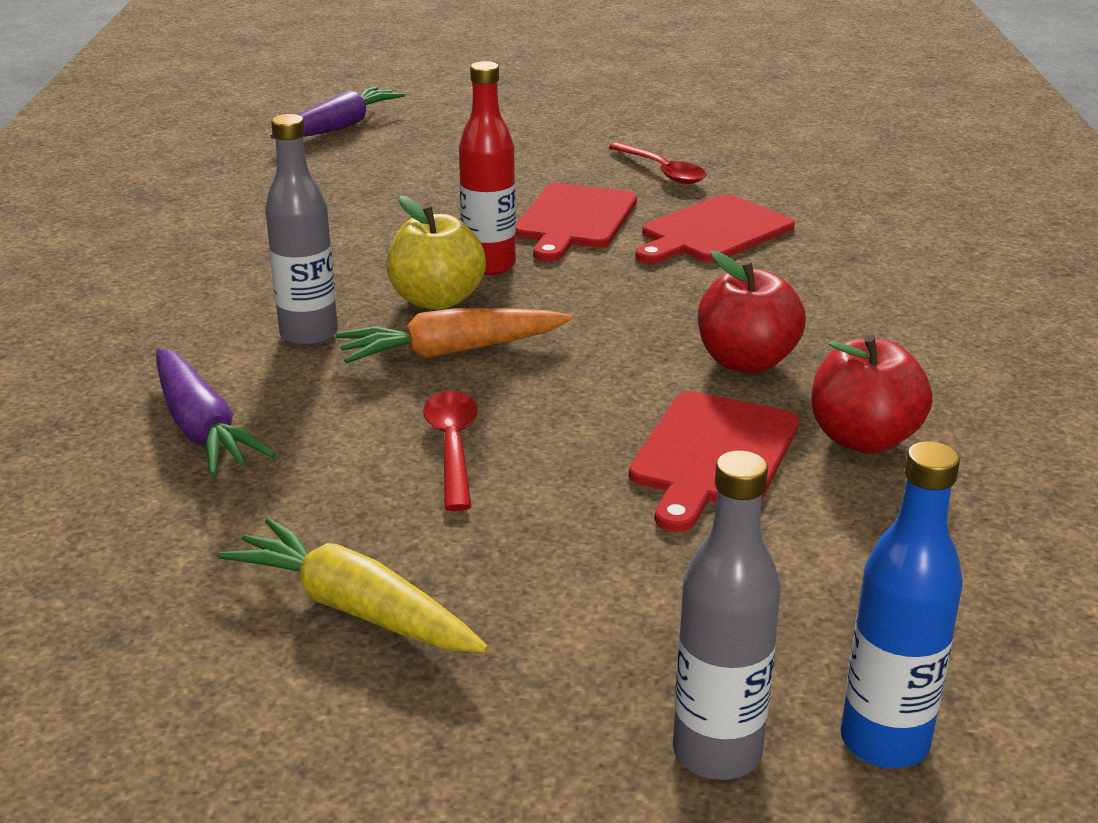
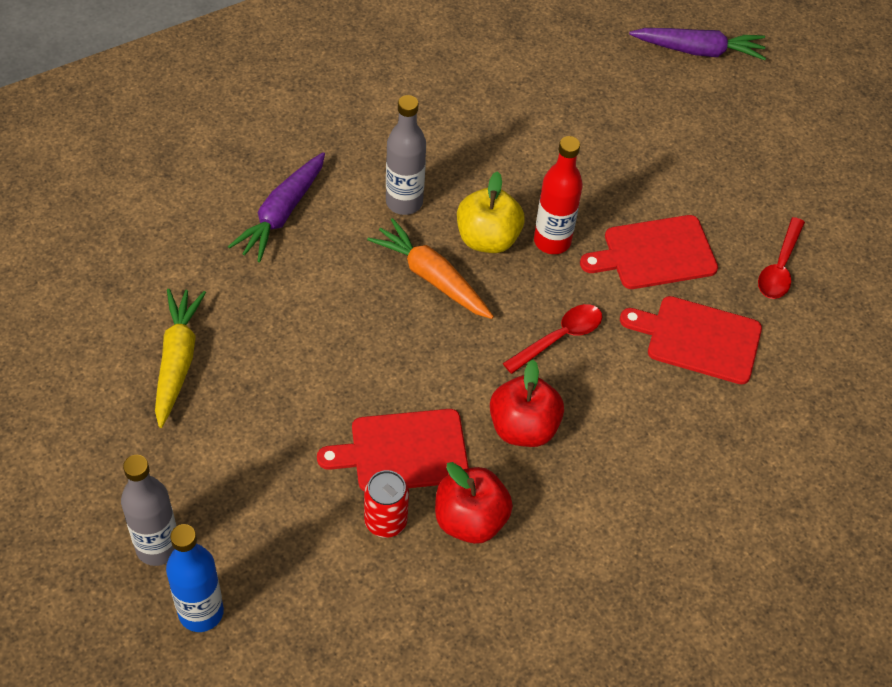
camera: 55 degrees right, 25 degrees up
(453, 447) = (333, 329): red spoon -> red spoon (559, 338)
(821, 504) = (385, 521): none -> red can

